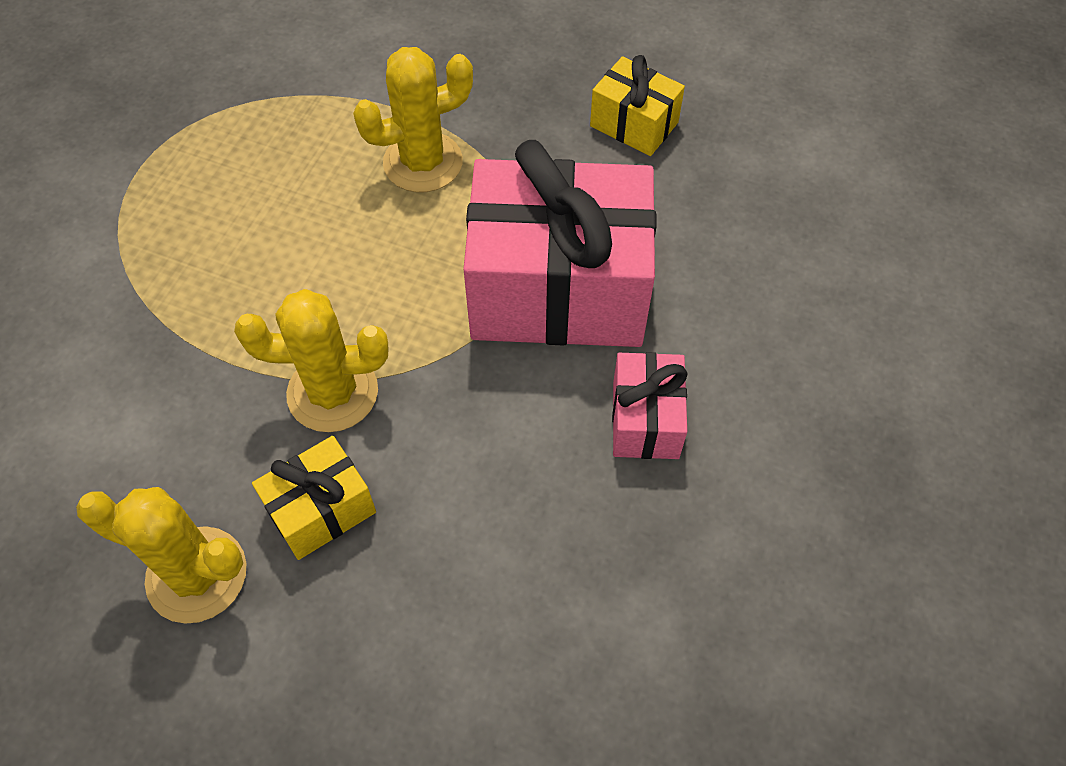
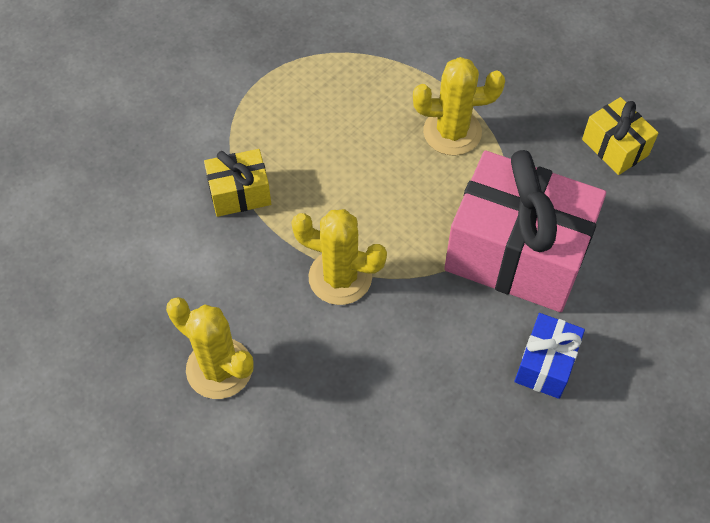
camera: 20 degrees right, 0 degrees up
(321, 509) = (309, 353): yellow gift -> yellow gift (239, 193)
(645, 420) = (545, 364): pink gift -> blue gift

